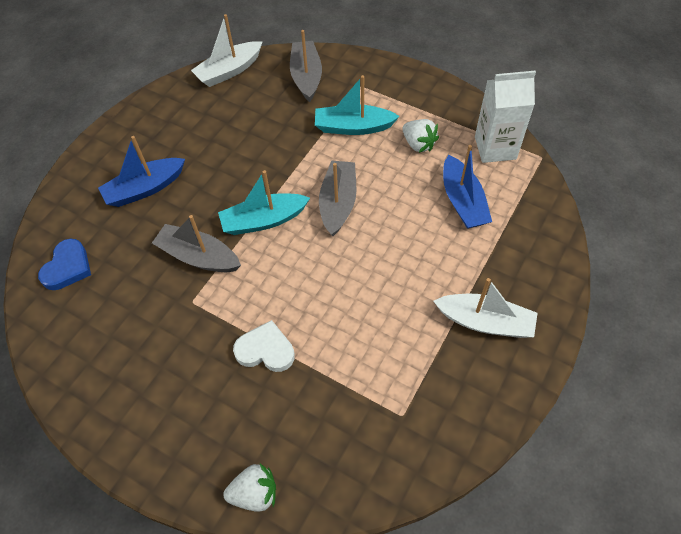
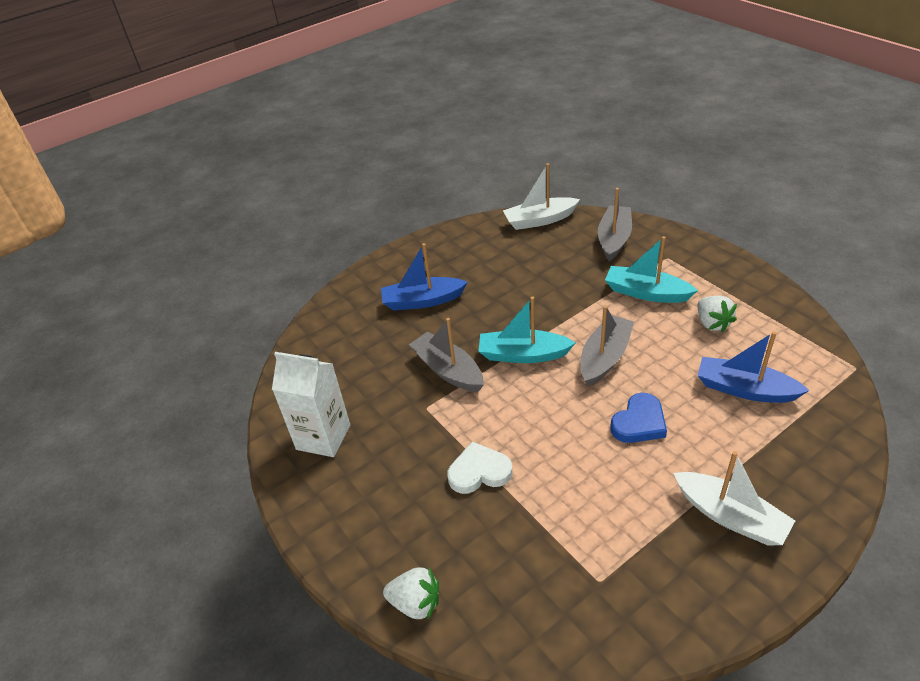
camera: 25 degrees right, 15 degrees down
(68, 267) = (329, 349): blue heart -> blue heart (639, 422)
(265, 350) = (479, 472): white heart -> white heart turned 45 degrees counterclockwise
(463, 201) = (744, 389): blue boat -> blue boat turned 105 degrees clockwise
(495, 148) = (801, 346): white carton -> white carton (323, 437)

